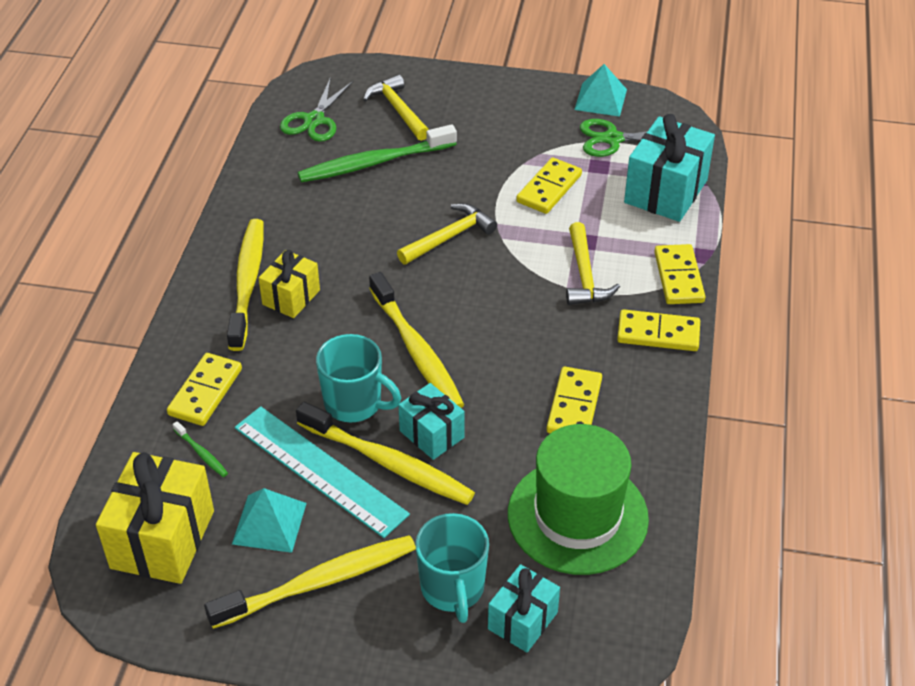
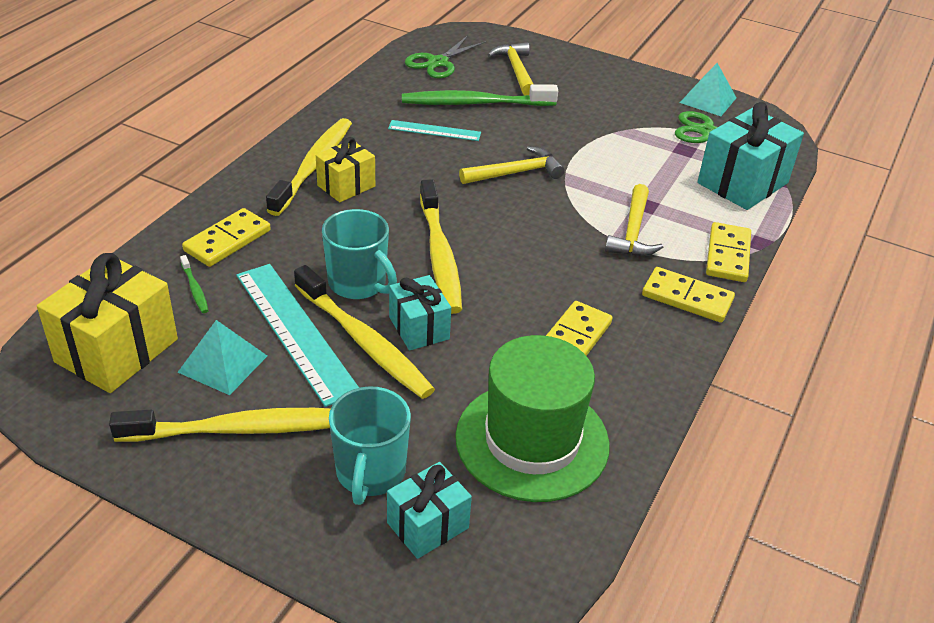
camera: 15 degrees right, 5 degrees down
(348, 207) = (434, 131): none -> turquoise ruler
(549, 188) = (628, 156): yellow domino -> none

